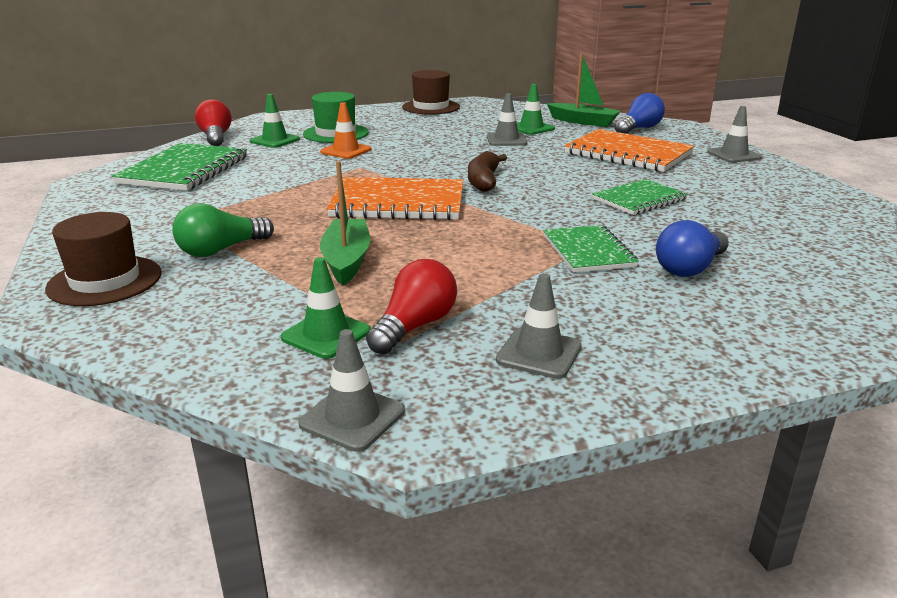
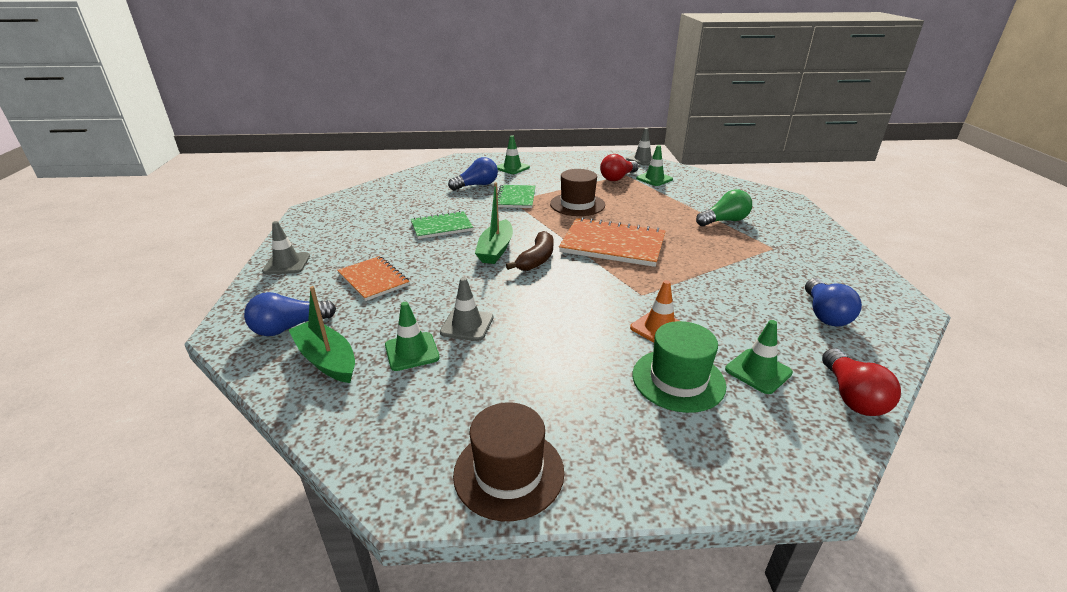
camera: 165 degrees left, 5 degrees up
(105, 281) = (775, 210): brown hat -> brown hat (577, 204)
(184, 170) = (825, 314): green notebook -> blue light bulb
(346, 260) = (648, 207): green boat -> green boat (495, 250)
(539, 353) = (574, 166): grey traffic cone -> none
(628, 153) = (373, 279): orange notebook -> orange notebook, size x0.62
(682, 326) = (512, 168): none -> green traffic cone

